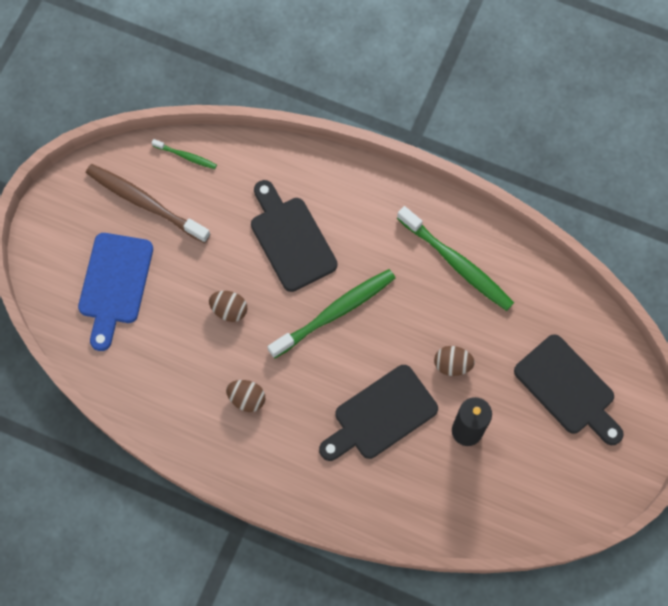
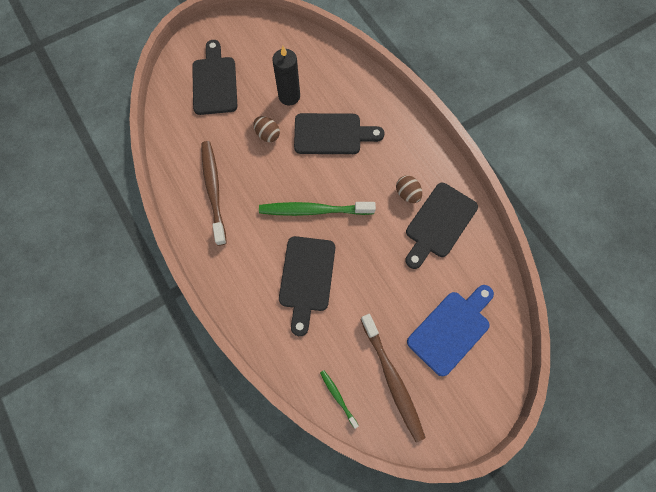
camera: 145 degrees left, 0 degrees up
(191, 387) = (439, 223): none -> black cutting board
(229, 310) = (381, 257): brown egg -> none
(456, 263) = (214, 191): green toothbrush -> brown toothbrush

